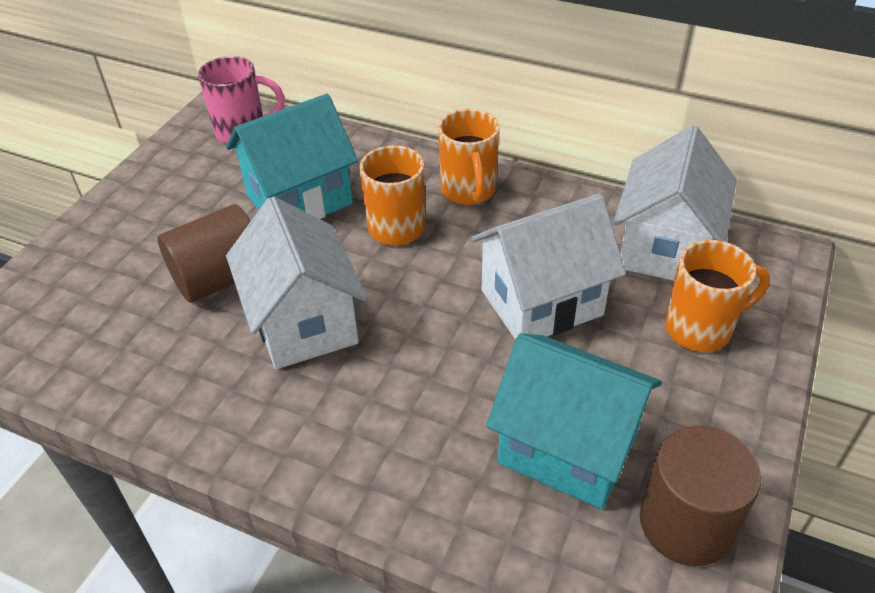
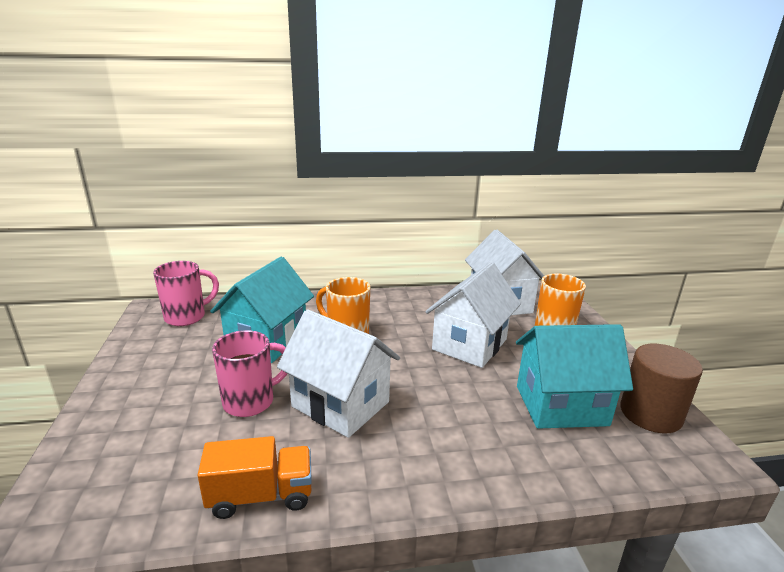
camera: 35 degrees left, 20 degrees down
(147, 393) = (261, 495): none -> orange truck
(220, 278) = (251, 401): brown cylinder -> pink mug
(469, 191) = (373, 307): orange mug -> none

